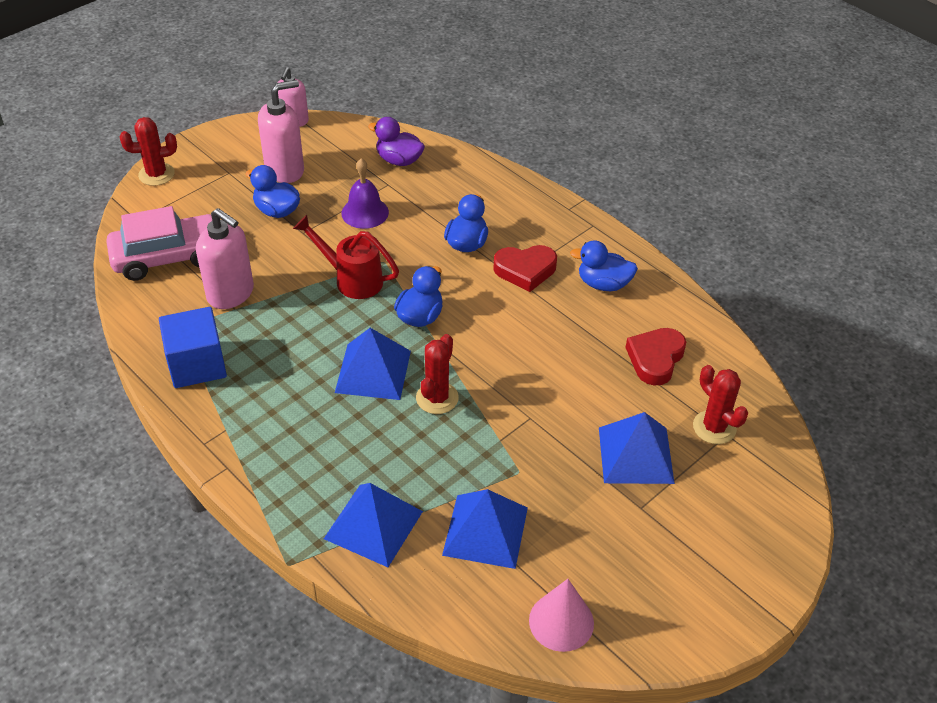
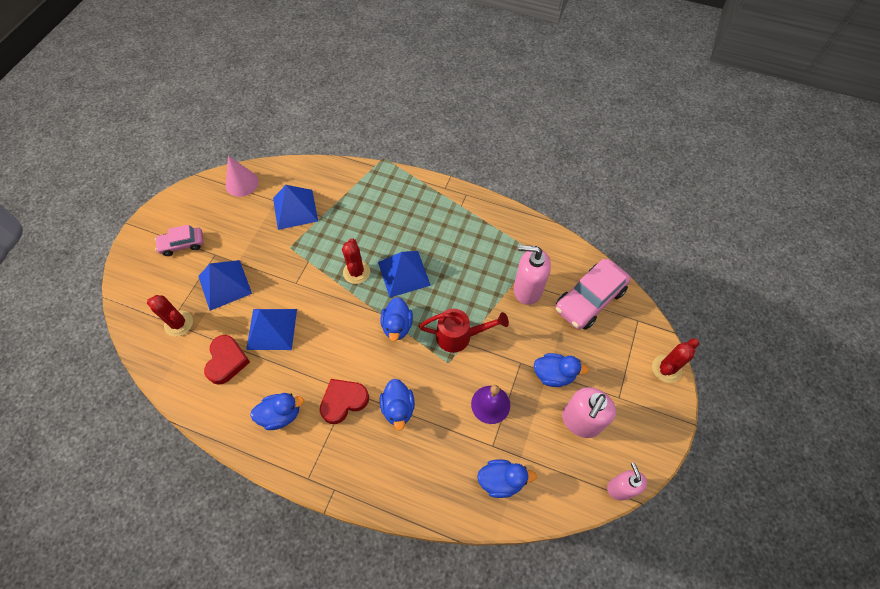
camera: 155 degrees right, 15 degrees up
(197, 364) = (506, 234): blue cube -> none
(373, 525) = (353, 190): blue pyramid -> blue pyramid (272, 329)
(399, 160) = (501, 480): purple duck -> blue duck
(691, 545) = (182, 244): none -> pink car

